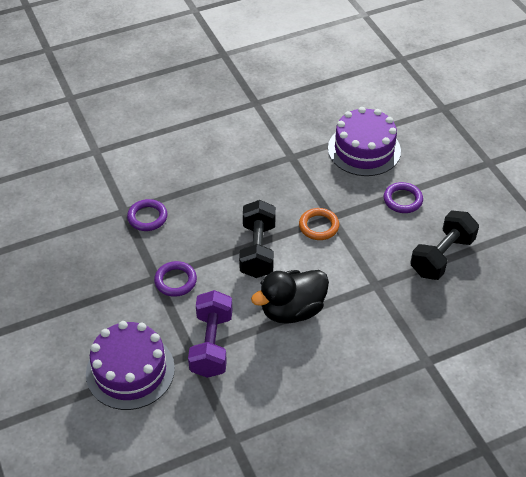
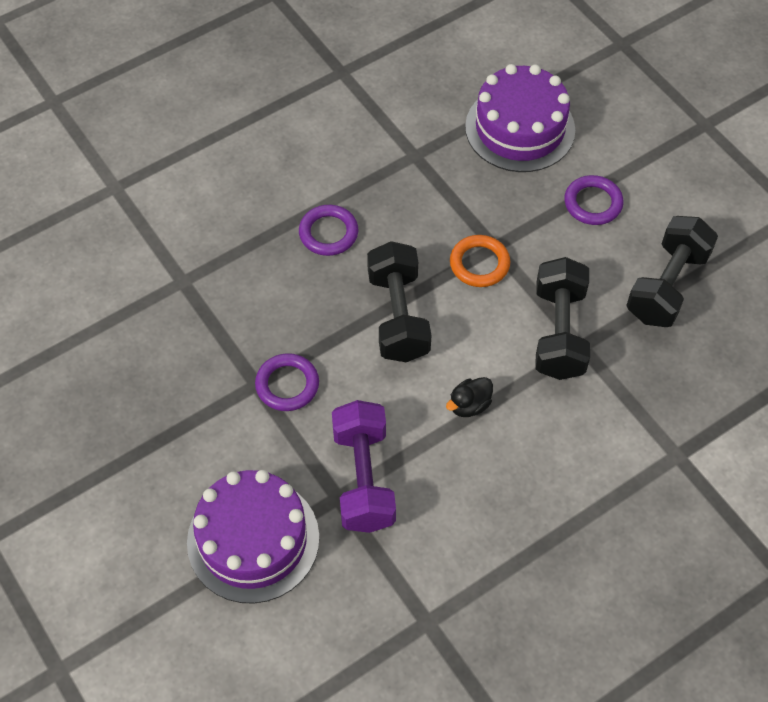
camera: 10 degrees left, 10 degrees up
(147, 217) = (221, 287): purple ring -> purple ring (328, 233)
(292, 310) = (469, 405): black duck -> black duck, size x0.46
(362, 275) = (559, 332): none -> black dumbbell

